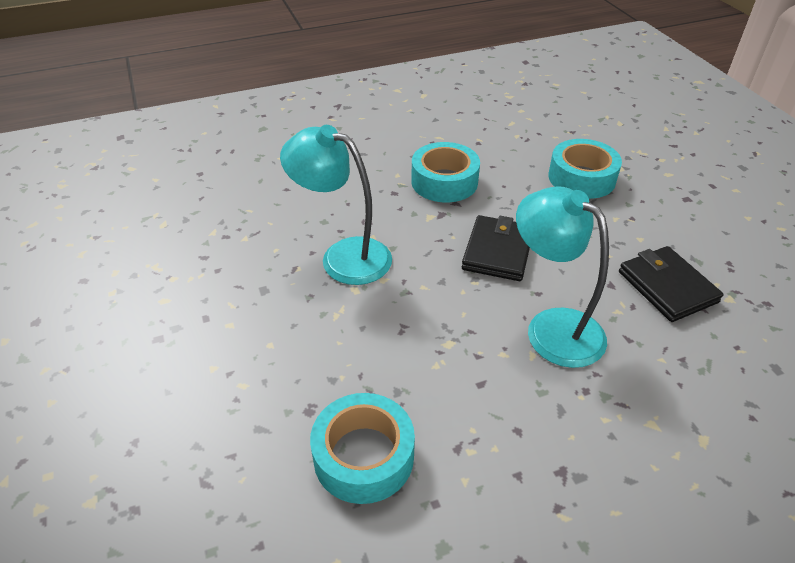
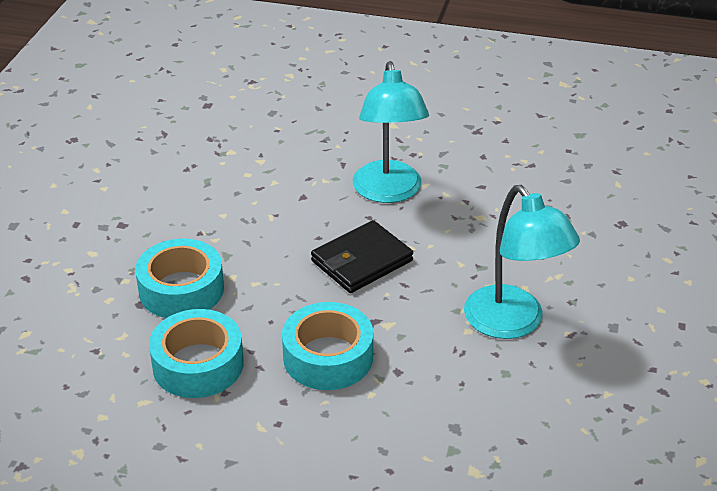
camera: 145 degrees left, 5 degrees down
(363, 456) = (598, 185): turquoise tape -> turquoise tape (198, 364)
(667, 287) = (263, 176): black wallet -> none

